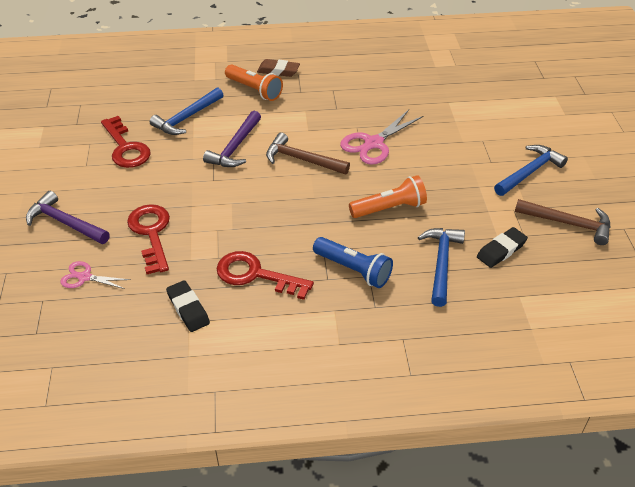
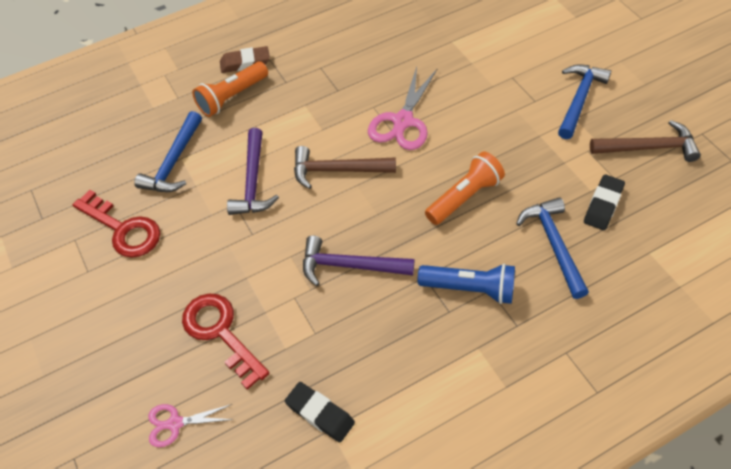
camera: 20 degrees left, 10 degrees up
(65, 223) = (108, 360): purple hammer -> purple hammer (350, 266)
(254, 90) = (232, 97): orange flashlight -> orange flashlight turned 120 degrees clockwise
(255, 275) = (370, 339): red key -> none

